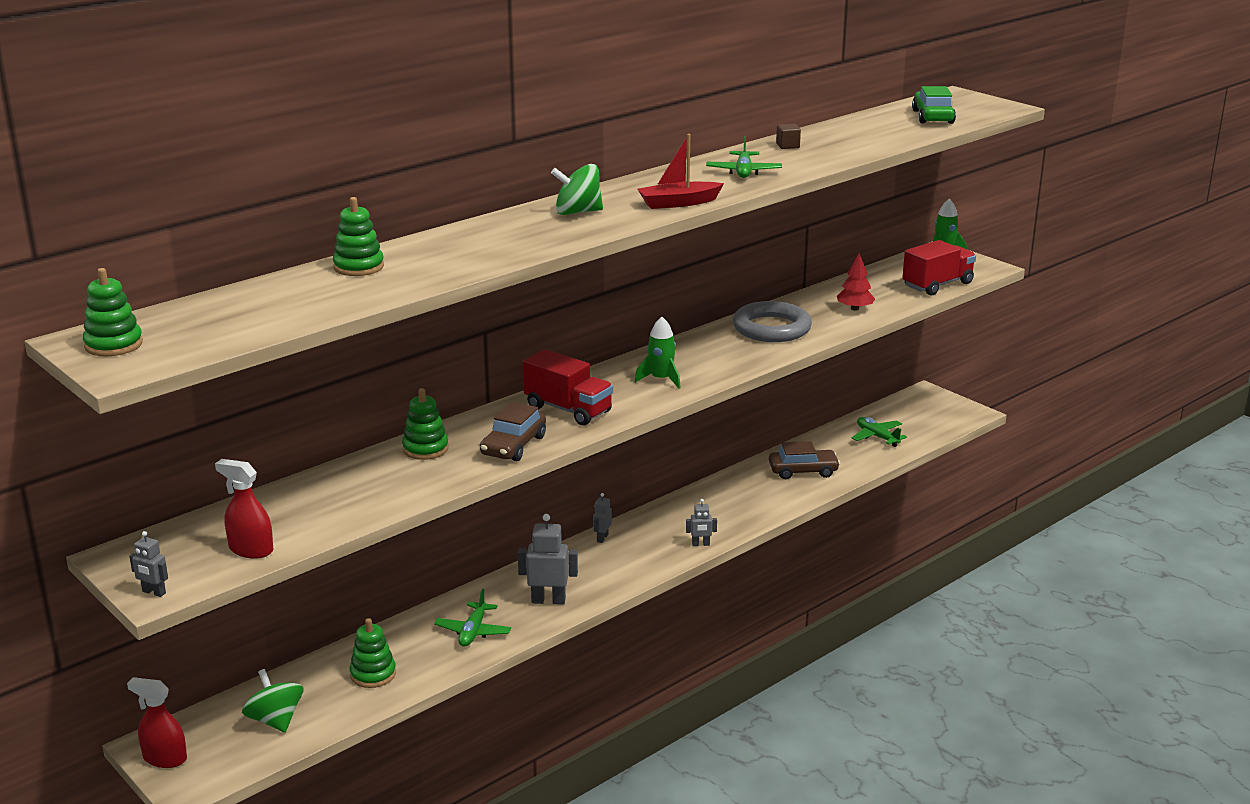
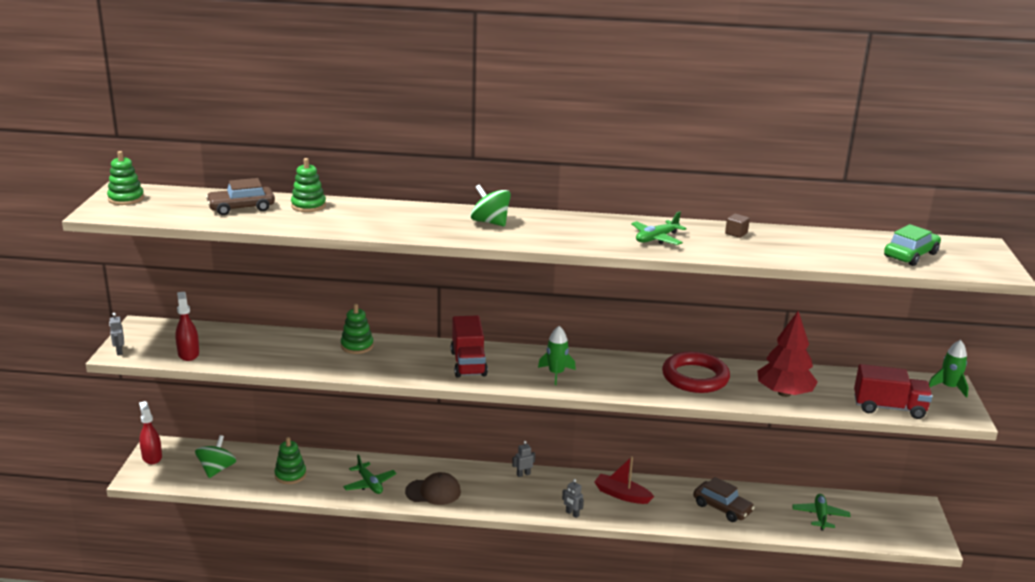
camera: 45 degrees right, 0 degrees up
(473, 631) = (369, 484): green plane -> green plane turned 90 degrees counterclockwise
(513, 446) = (399, 368): brown car -> brown car (241, 208)
(548, 600) = (433, 492): grey robot -> brown cap
(678, 203) = (560, 241): red boat -> red boat (622, 495)
(771, 328) = (695, 377): grey ring -> red ring
(854, 308) = (784, 393): red tree -> red tree, size x1.73

